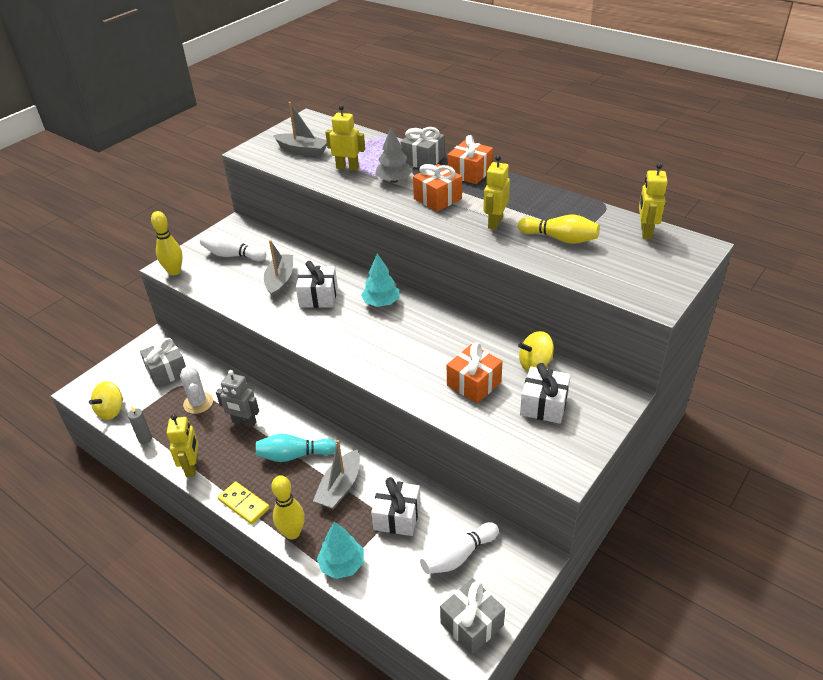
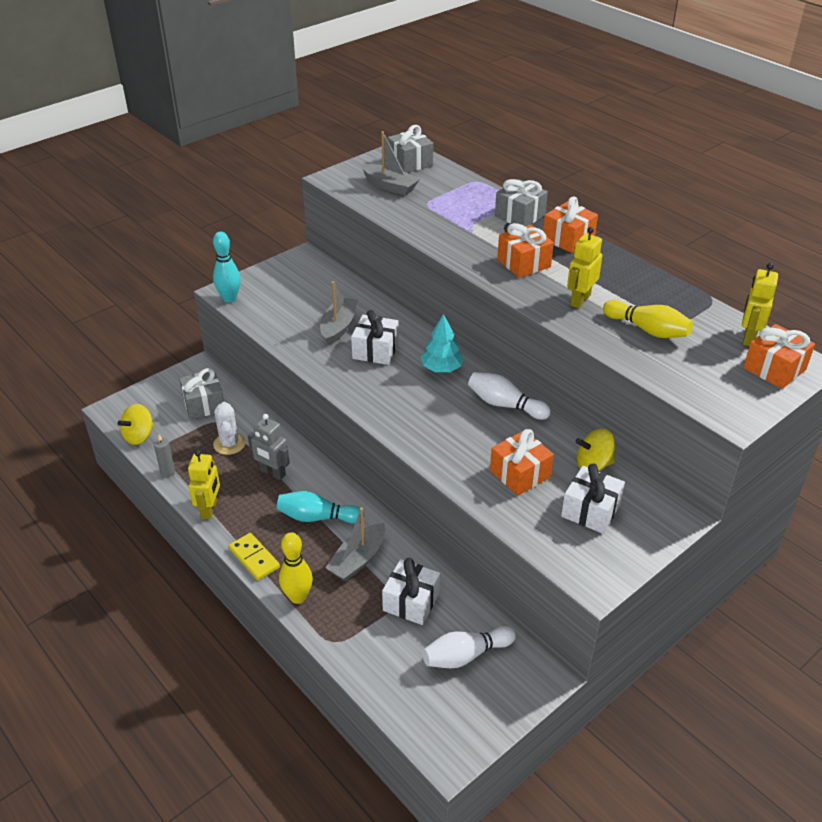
camera: 10 degrees right, 0 degrees up
(174, 272) = (229, 298): yellow bowling pin -> turquoise bowling pin
(232, 255) = (294, 290): white bowling pin -> white bowling pin (505, 405)
(342, 564) = (341, 639): turquoise tree -> none
(347, 167) = (434, 213): yellow robot -> none
(394, 180) = (481, 235): grey tree -> none
(472, 624) = (463, 727): grey gift -> grey gift (410, 163)
(675, 254) = (774, 369): none -> orange gift

